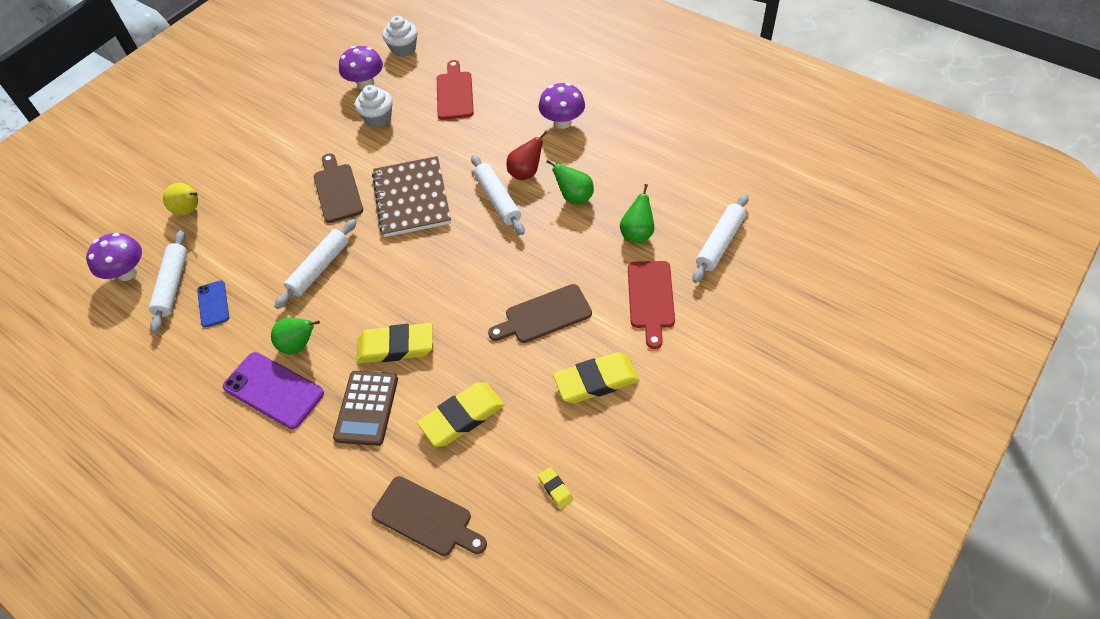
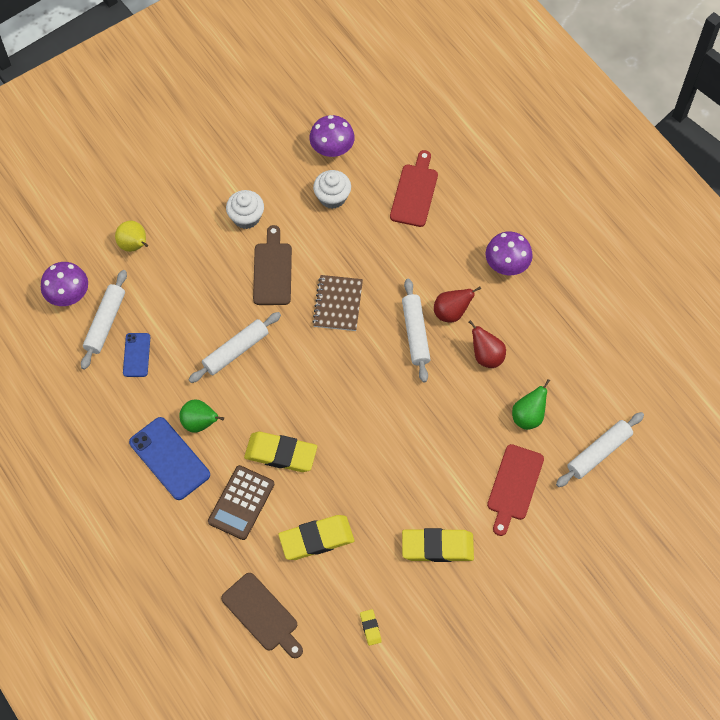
camera: 15 degrees right, 10 degrees up
(273, 390) = (169, 458): purple phone -> blue phone
(403, 49) = (381, 116): white cupcake -> white cupcake (246, 217)
(412, 198) = (338, 304): brown notebook -> brown notebook, size x0.66
(544, 315) = (416, 469): brown cutting board -> none
(574, 197) = (486, 356): green pear -> red pear

